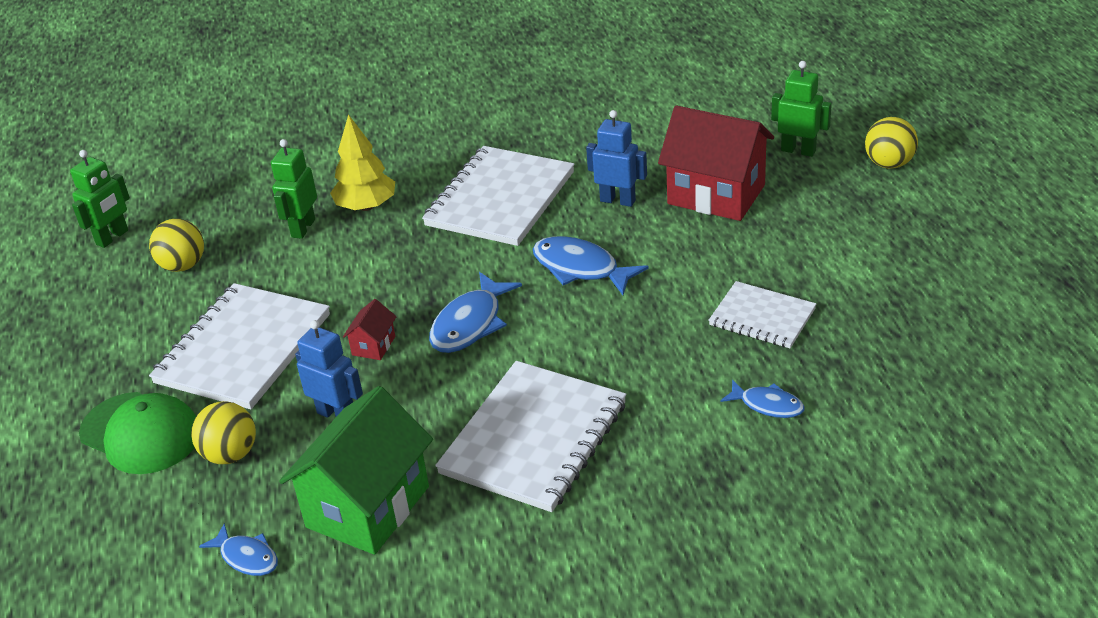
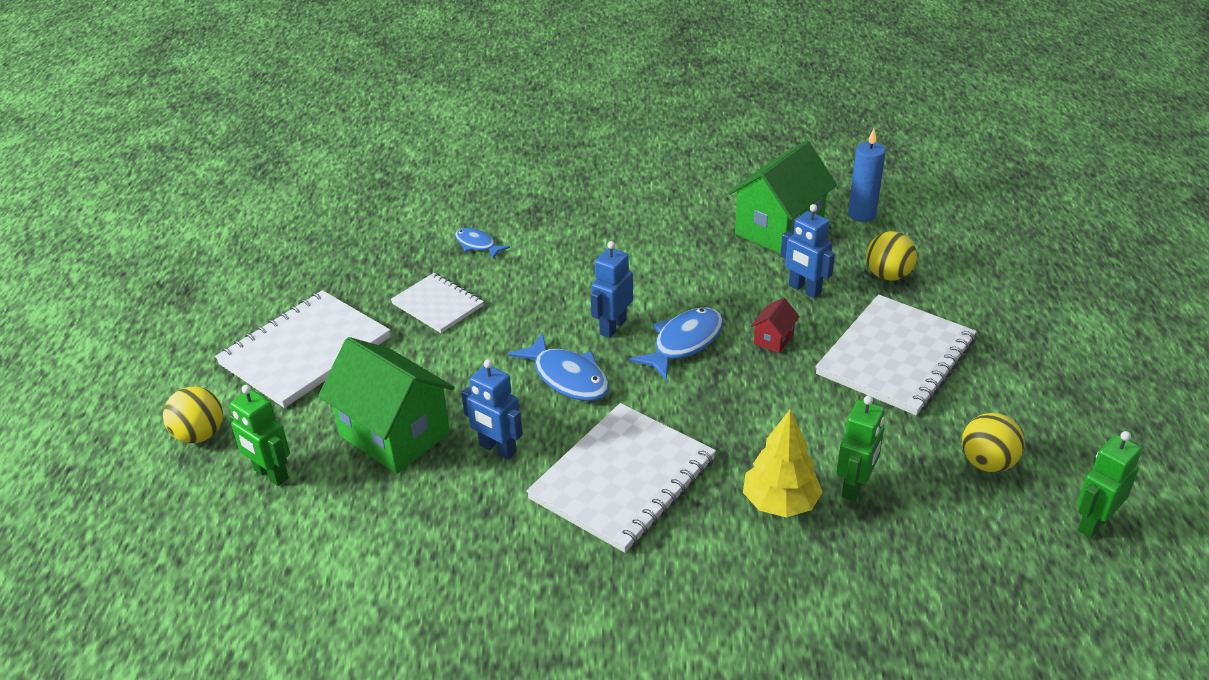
camera: 170 degrees left, 0 degrees up
(141, 433) = (969, 302): green cap -> none
(247, 557) = (862, 214): blue fish -> blue candle
(534, 438) = (653, 250): white notebook -> white notebook (305, 351)
(552, 327) = (612, 327): none -> blue robot
(716, 194) = (395, 434): red house -> green house

